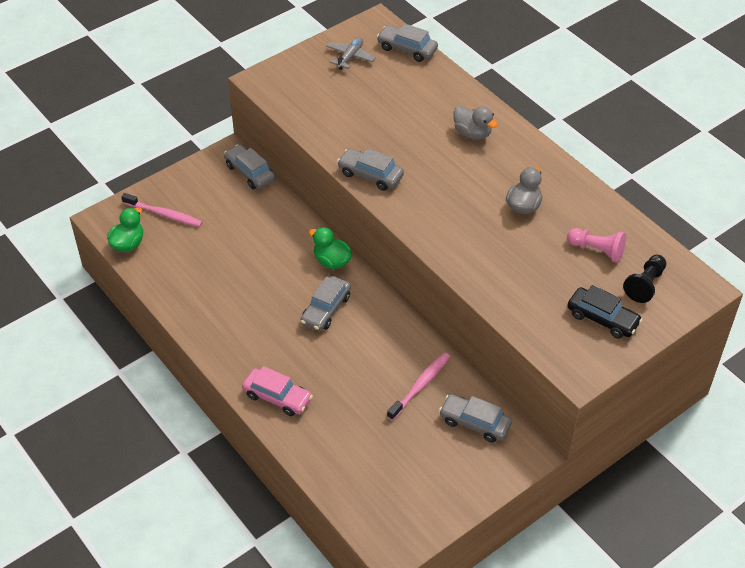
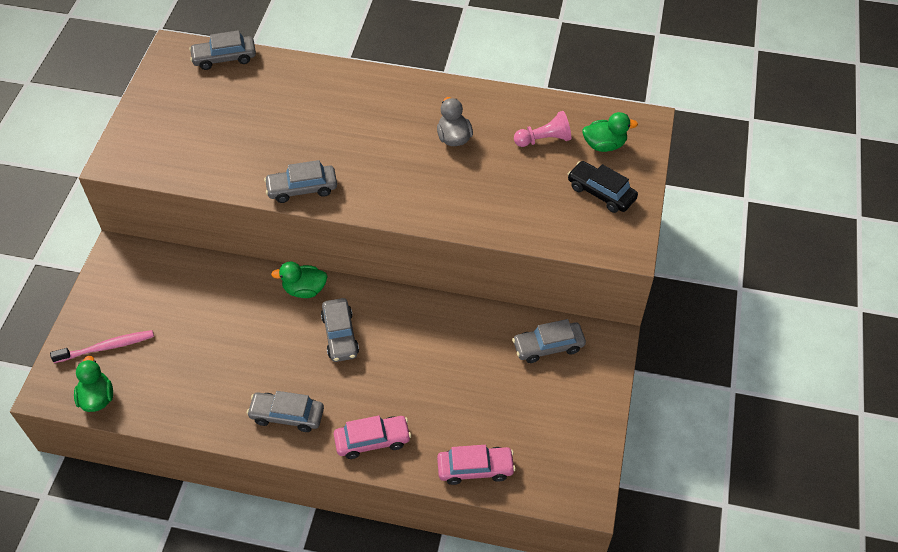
camera: 40 degrees left, 5 degrees up
(250, 172) = (153, 257): grey car -> grey car (287, 415)
(331, 469) = (475, 468): none -> pink car
(350, 57) = (179, 93): grey plane -> none
(420, 385) = (478, 346): pink toothbrush -> none
(472, 133) = (353, 101): grey duck -> none
(602, 319) = (601, 192): black car -> black car turned 135 degrees counterclockwise
(645, 284) = (604, 145): black pawn -> green duck

